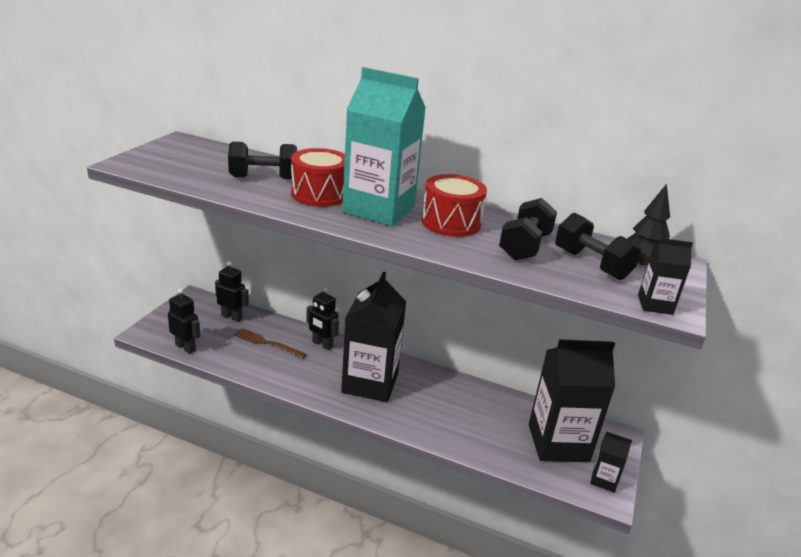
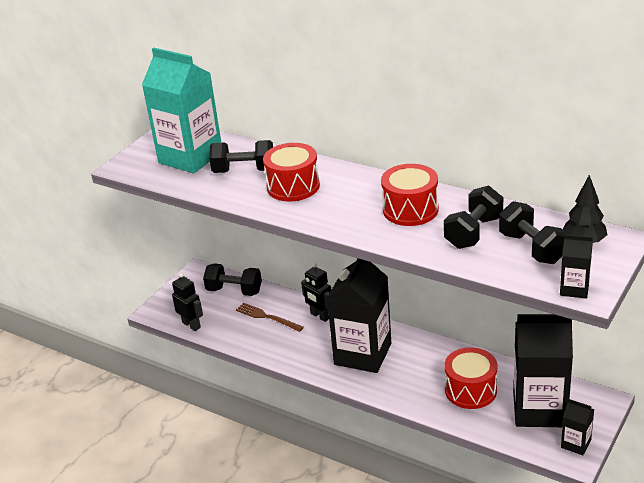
camera: 15 degrees right, 5 degrees up
(232, 317) = (234, 291): black robot -> black dumbbell
(379, 209) = (345, 200): turquoise carton -> turquoise carton (190, 157)
(485, 422) = (470, 390): none -> red drum

